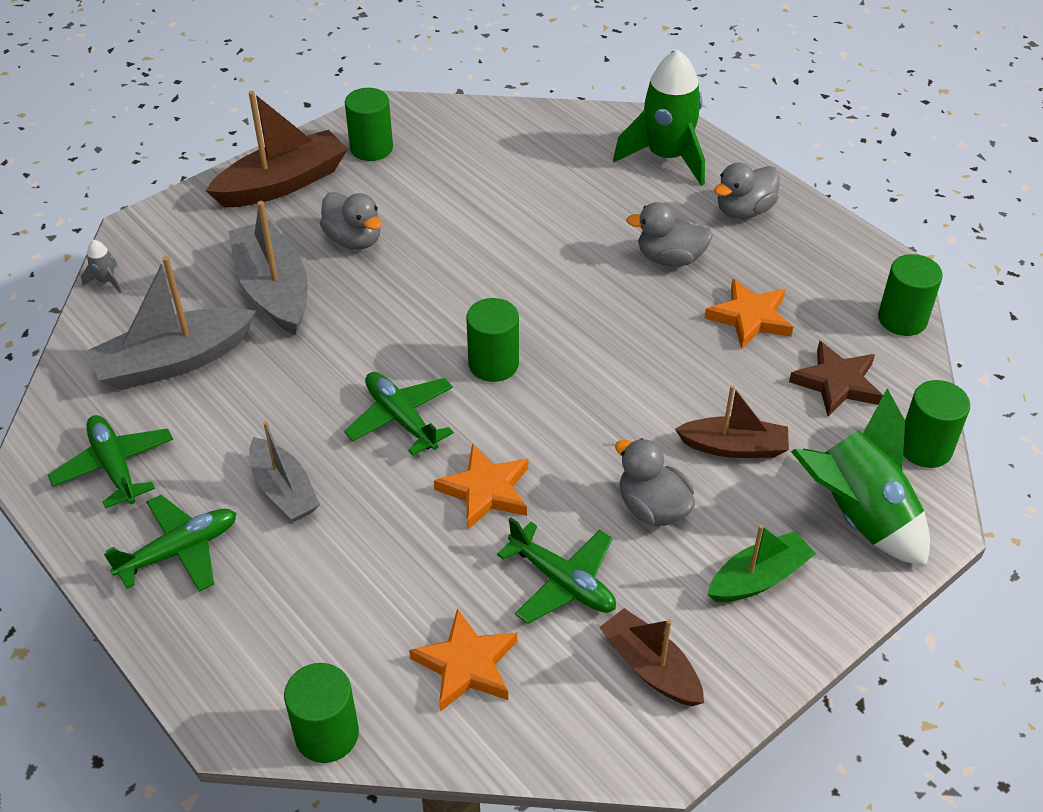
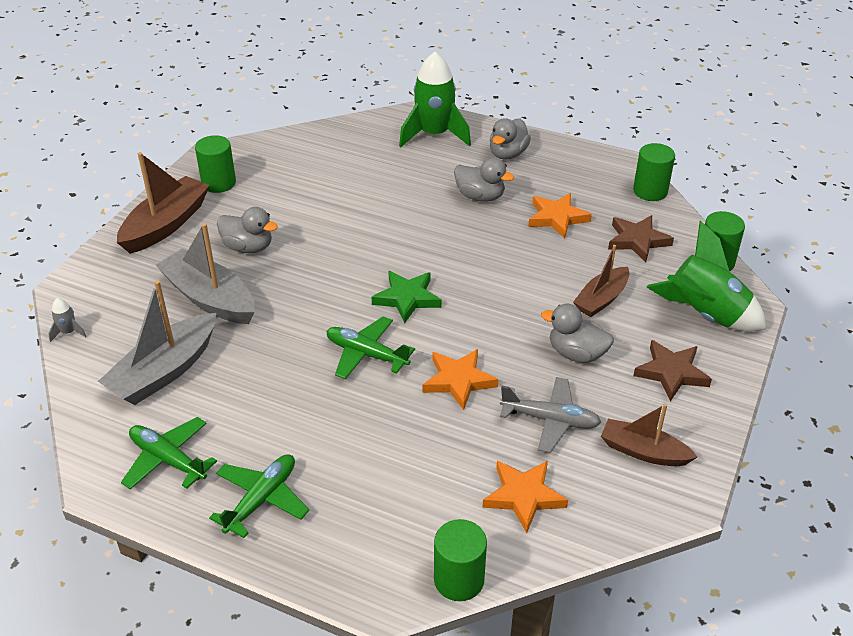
camera: 25 degrees left, 5 degrees down
(284, 490) = (313, 430): grey boat -> none
(493, 364) = (407, 298): green cylinder -> green star
(562, 582) = (550, 420): green plane -> grey plane
(670, 258) = (480, 196): grey duck -> grey duck turned 135 degrees counterclockwise
(734, 447) = (601, 299): brown boat -> brown boat turned 150 degrees clockwise
(758, 578) = (671, 373): green boat -> brown star

